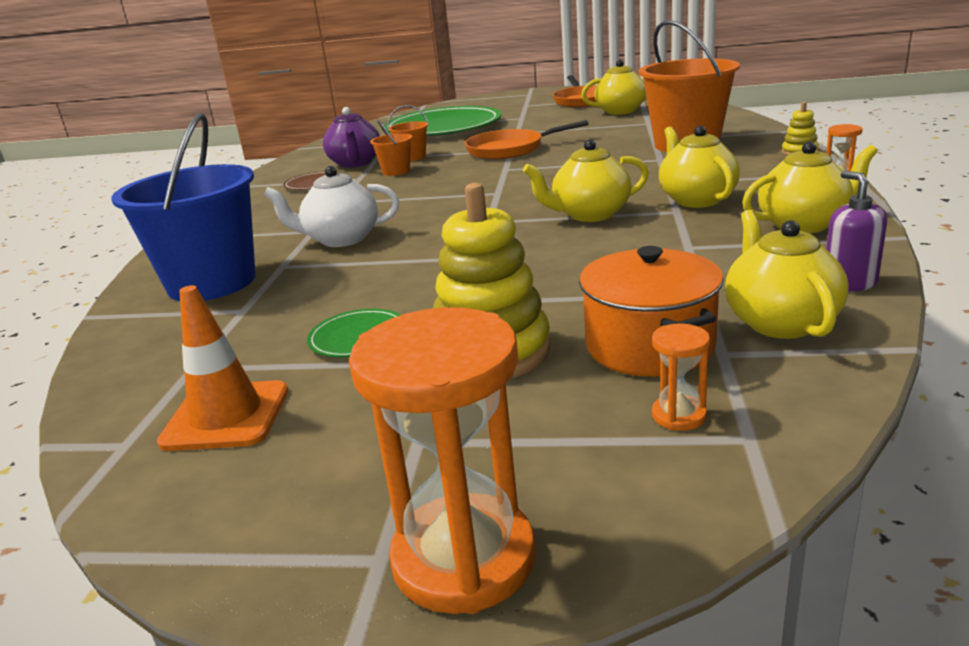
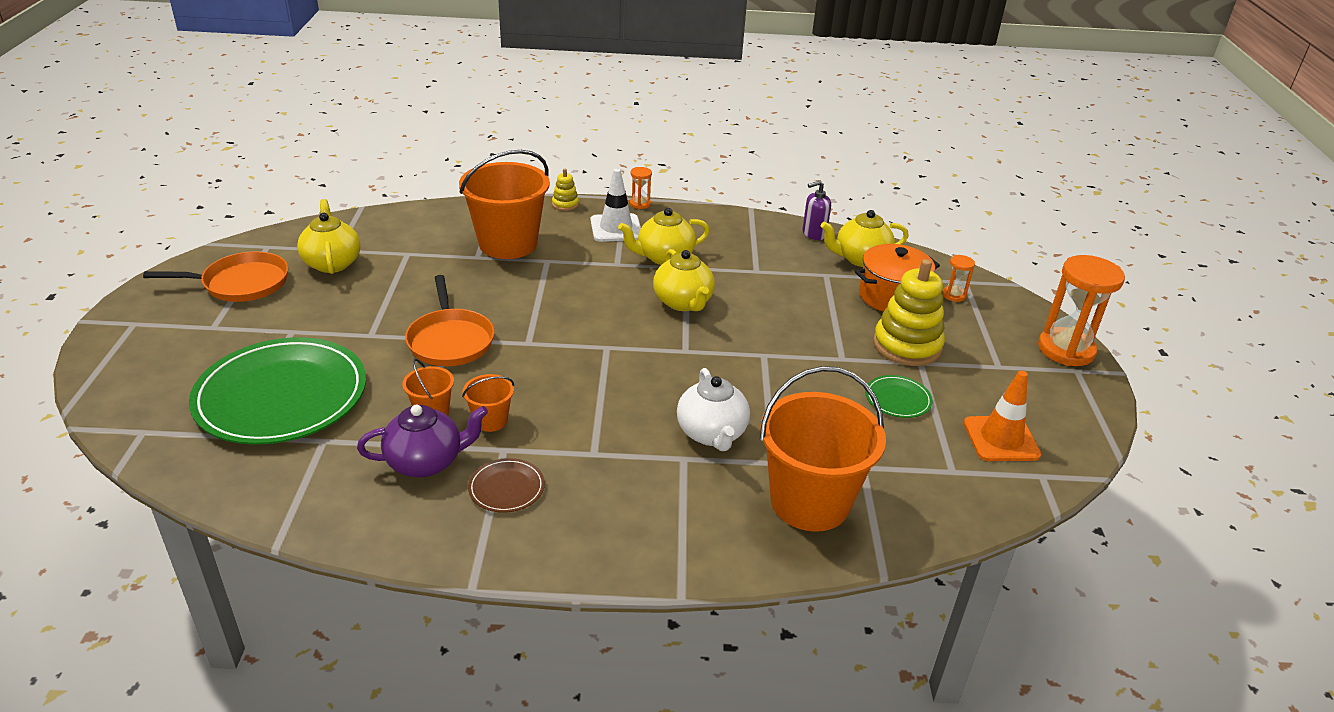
camera: 100 degrees left, 10 degrees up
(212, 283) = (810, 502): blue bucket -> orange bucket
(757, 175) = (616, 228): none -> white traffic cone
(804, 224) = (724, 230): yellow teapot -> none

